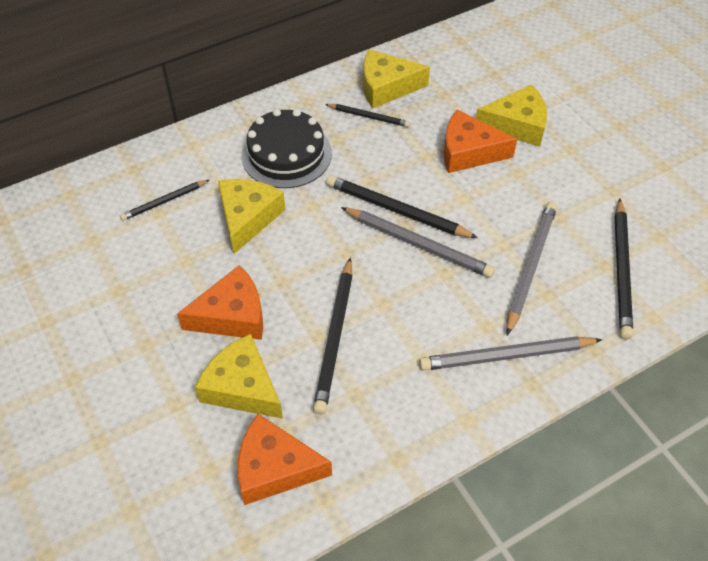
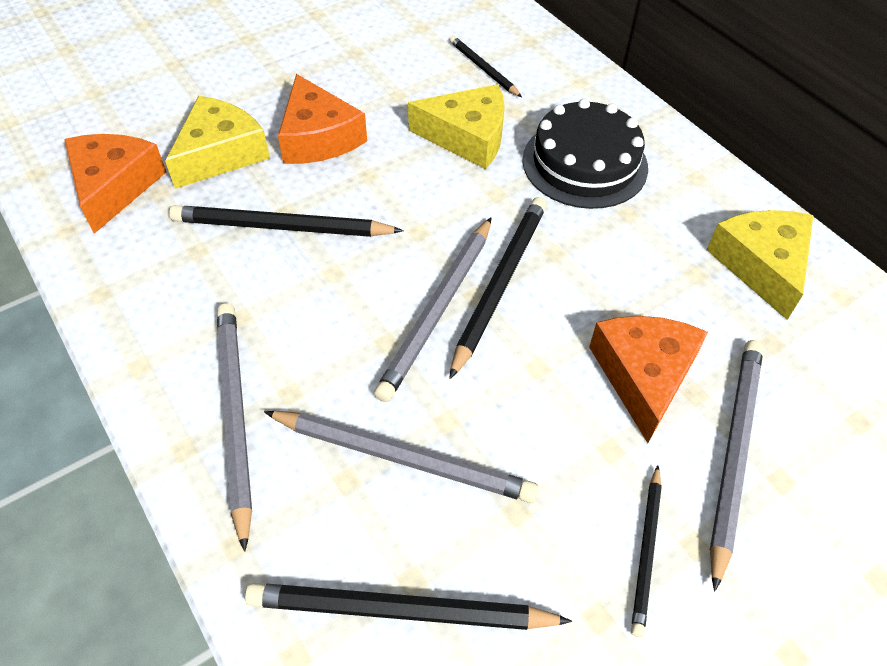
camera: 85 degrees right, 0 degrees up
(369, 116) = (686, 246): black pencil -> black pencil (646, 551)
(517, 125) = (733, 453): yellow cheese -> grey pencil

